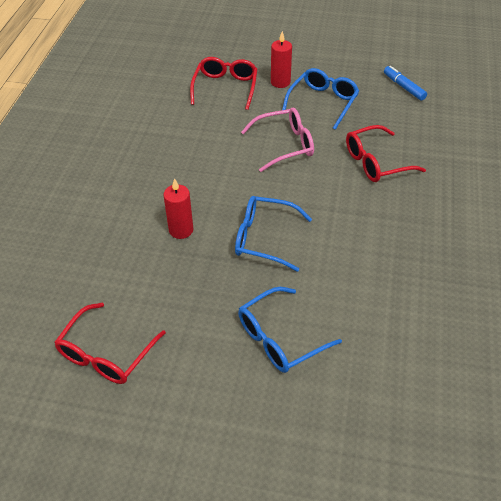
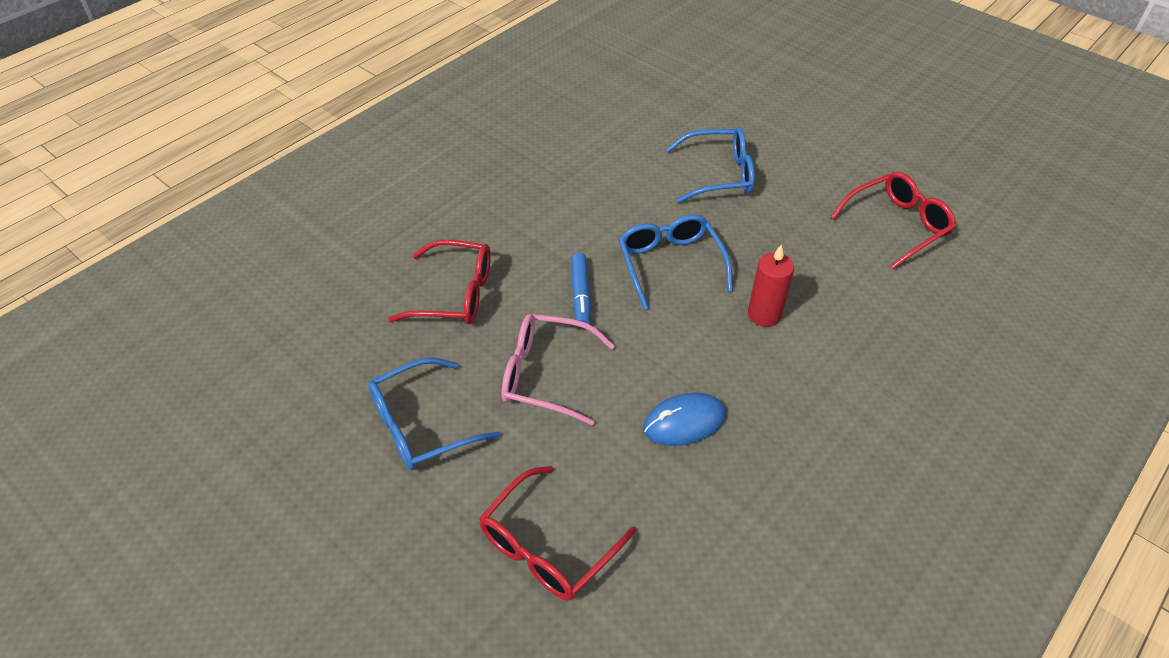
camera: 150 degrees left, 0 degrees up
(195, 153) = (684, 422): none -> blue mouse
(264, 238) = (670, 264): blue glasses -> blue glasses turned 150 degrees counterclockwise
(280, 82) = (445, 508): red candle -> none
(404, 87) = (275, 393): blue marker -> blue marker (580, 295)

